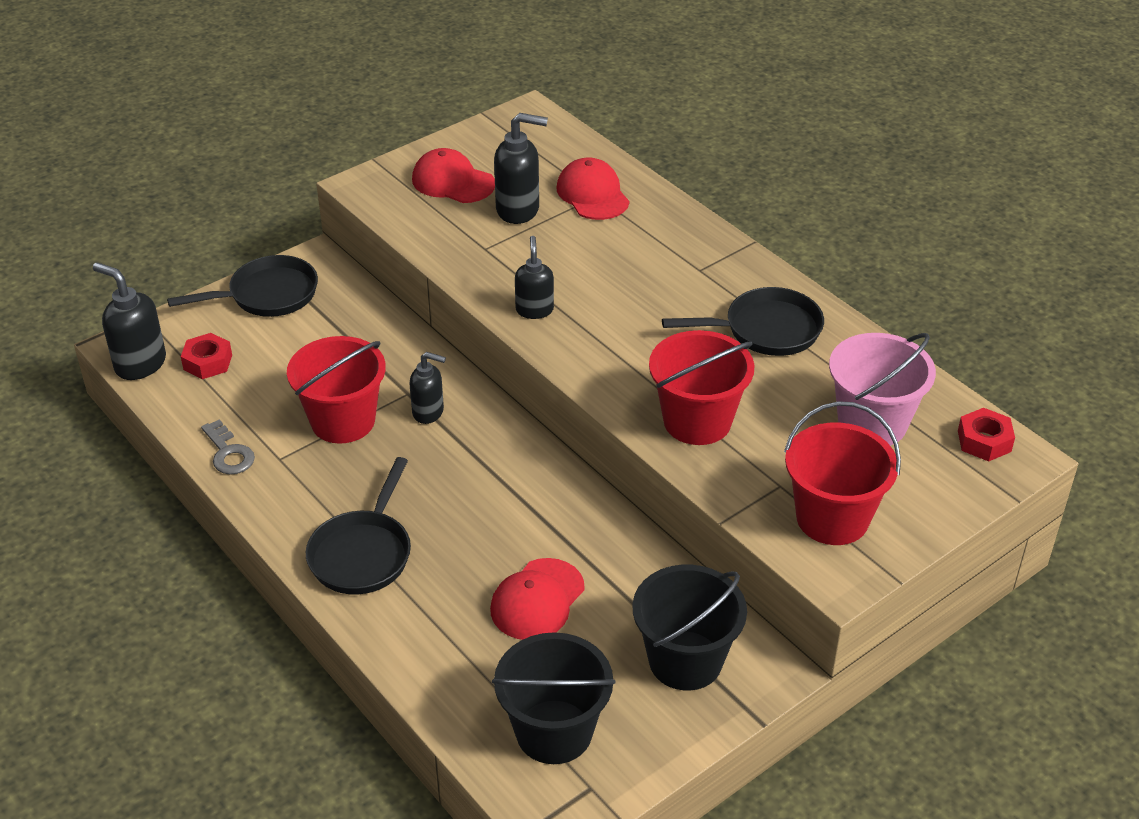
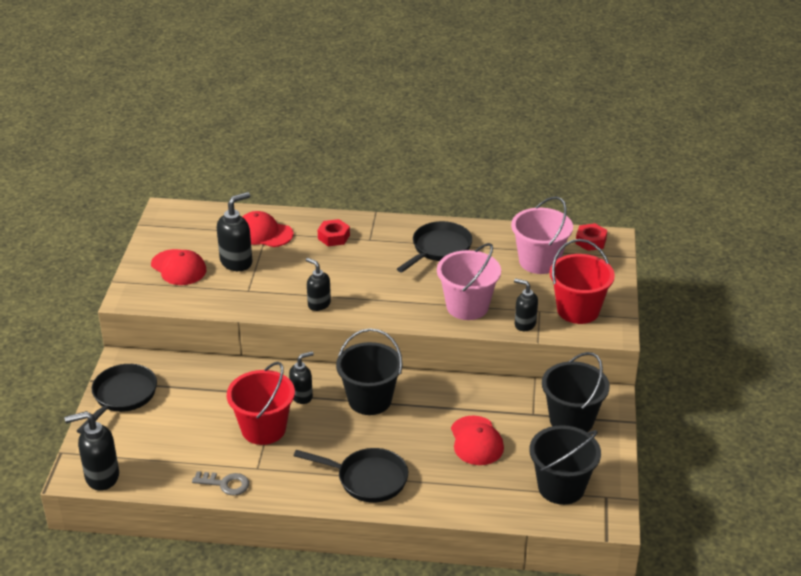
camera: 45 degrees left, 5 degrees down
(208, 362) = (141, 450): red nut -> red nut (334, 237)
(363, 553) = (367, 479): black pan -> black pan turned 45 degrees counterclockwise
(453, 182) = (178, 268): red cap -> red cap turned 120 degrees counterclockwise
(490, 466) = (370, 400): none -> black bucket
(697, 421) = (467, 306): red bucket -> pink bucket
(736, 489) = (524, 324): none -> black soap dispenser

